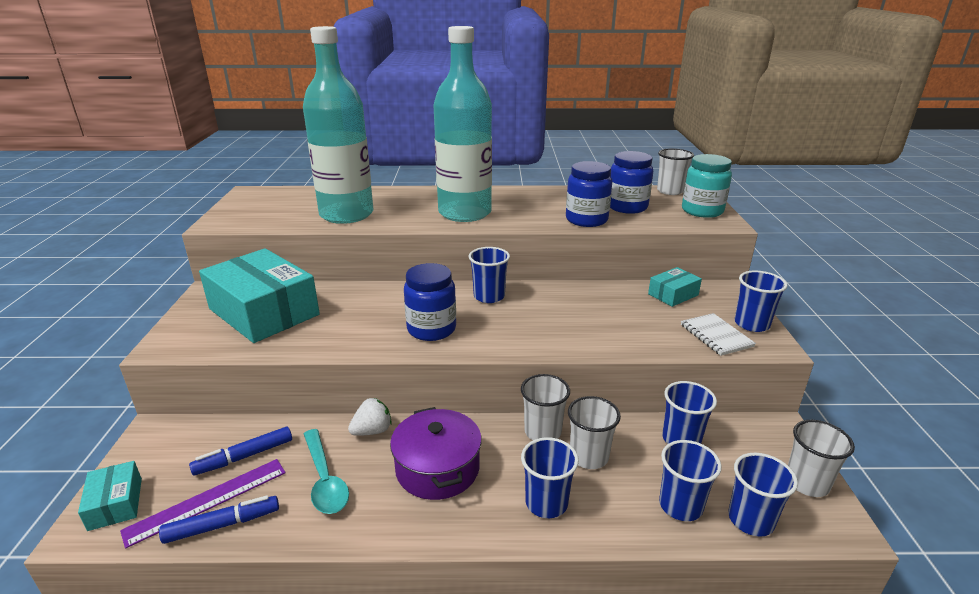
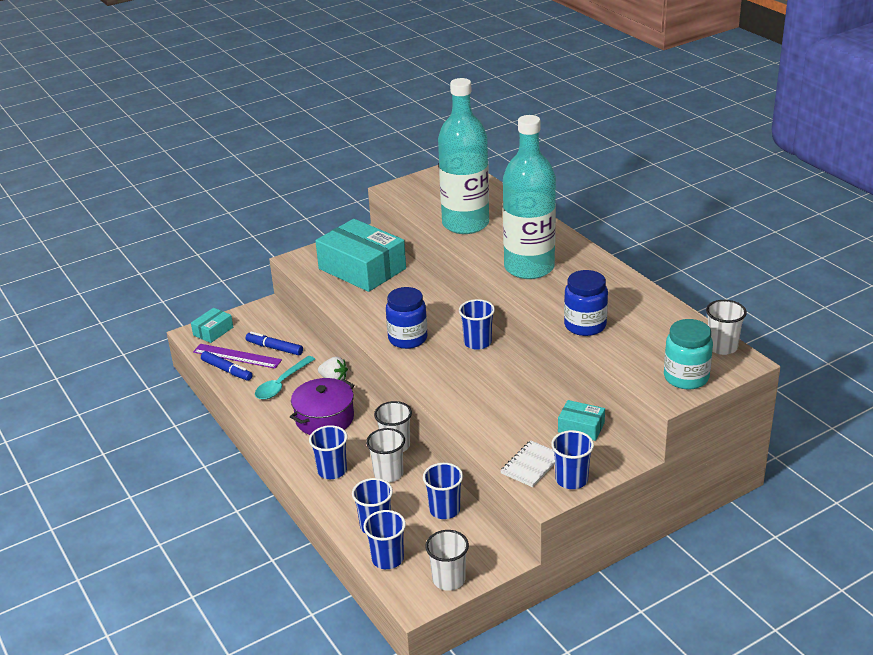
camera: 60 degrees right, 5 degrees up
(264, 312) = (362, 269): turquoise box -> turquoise box turned 60 degrees counterclockwise
(627, 207) = (643, 336): blue jar -> none

